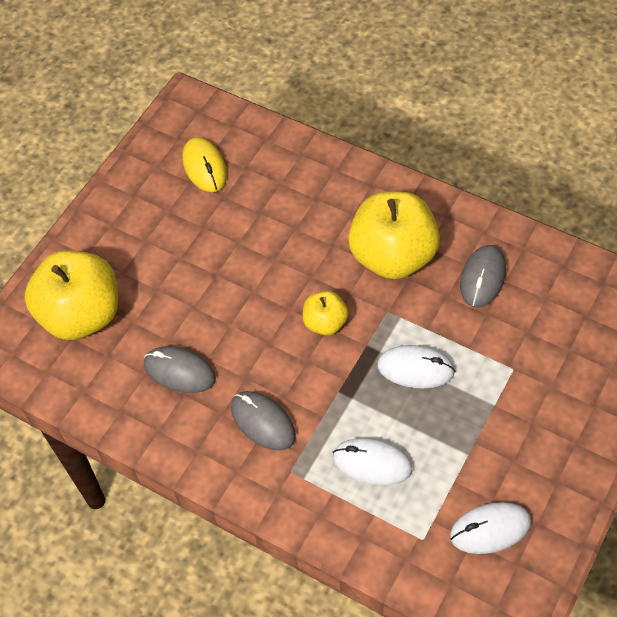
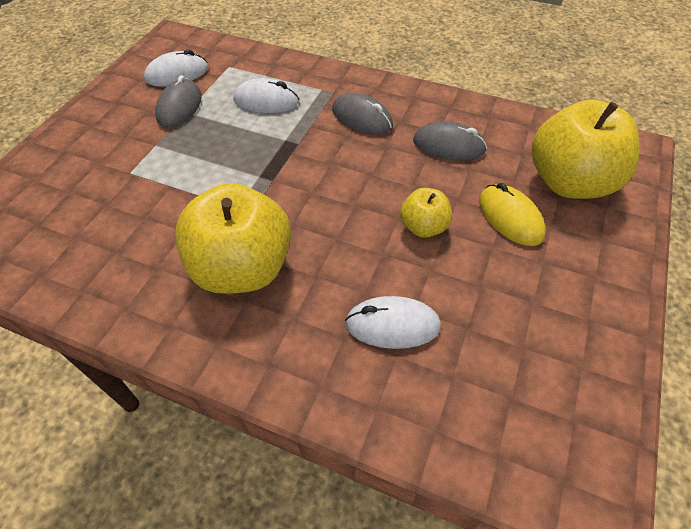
camera: 170 degrees right, 5 degrees down
(204, 167) = (512, 371): yellow mouse -> yellow mouse (510, 218)
(325, 323) = (315, 195): yellow apple -> yellow apple (423, 227)
(415, 369) = (225, 165): white mouse -> white mouse (392, 325)
(482, 278) = (140, 252): grey mouse -> grey mouse (179, 107)

